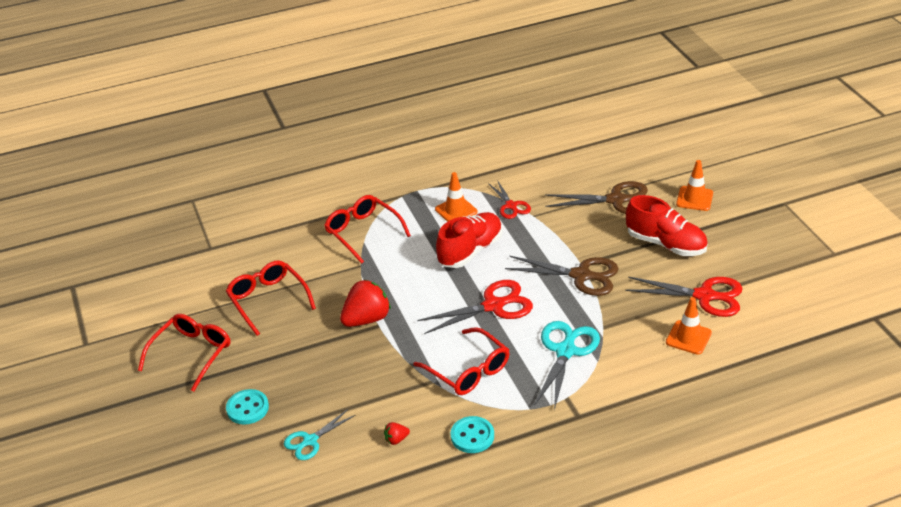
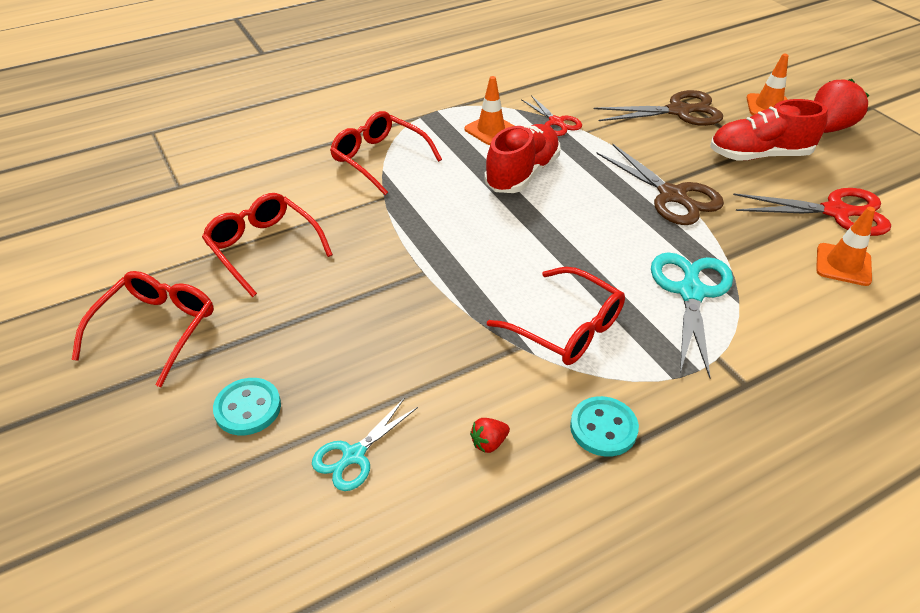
camera: 10 degrees left, 5 degrees up
(366, 319) = (406, 265): red strawberry -> red strawberry (828, 128)
(494, 306) = (574, 238): red scissors -> none
(581, 276) = (672, 196): brown scissors -> brown scissors turned 45 degrees clockwise
(666, 244) = (759, 155): red shoe -> red shoe turned 150 degrees clockwise

